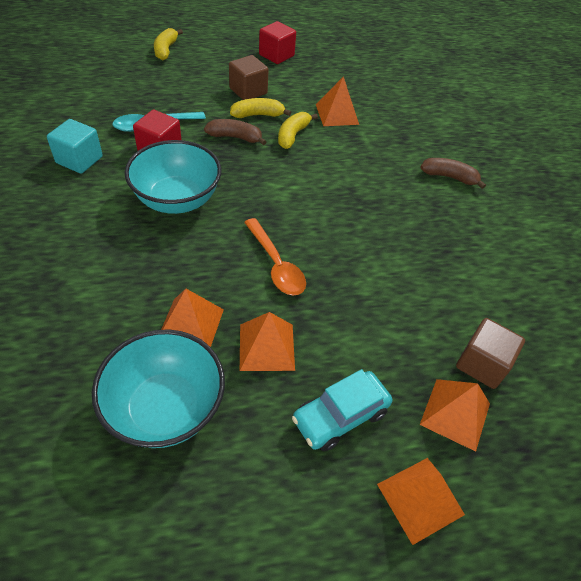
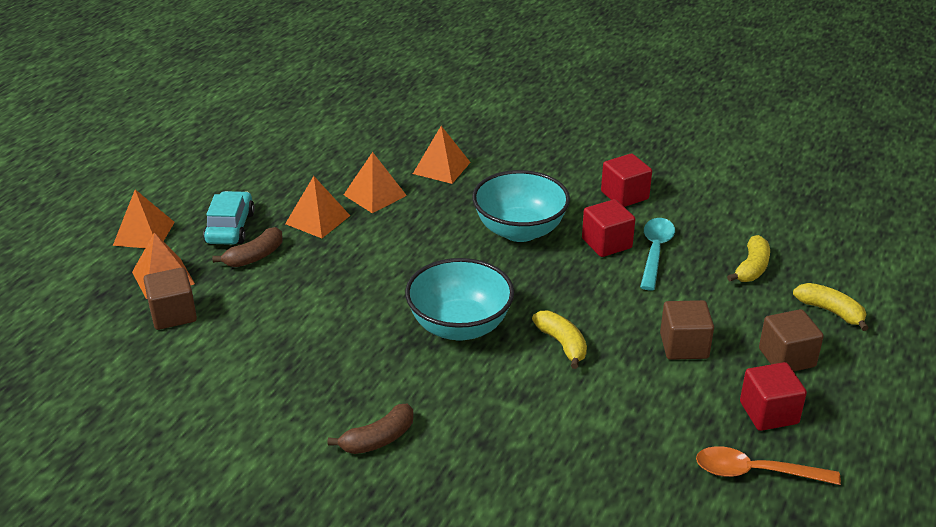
camera: 130 degrees right, 15 degrees down
(79, 160) = (624, 195): turquoise cube -> red cube
(165, 408) = (323, 167): turquoise bowl -> turquoise bowl (459, 326)
(224, 57) = (787, 358): none -> brown cube
(235, 137) = (591, 299): brown banana -> brown banana (255, 256)
(257, 115) = (624, 333): yellow banana -> yellow banana (752, 268)
(276, 264) = (387, 254): orange spoon -> orange spoon (756, 472)
(337, 114) = (578, 404): orange pyramid -> orange pyramid (441, 168)

